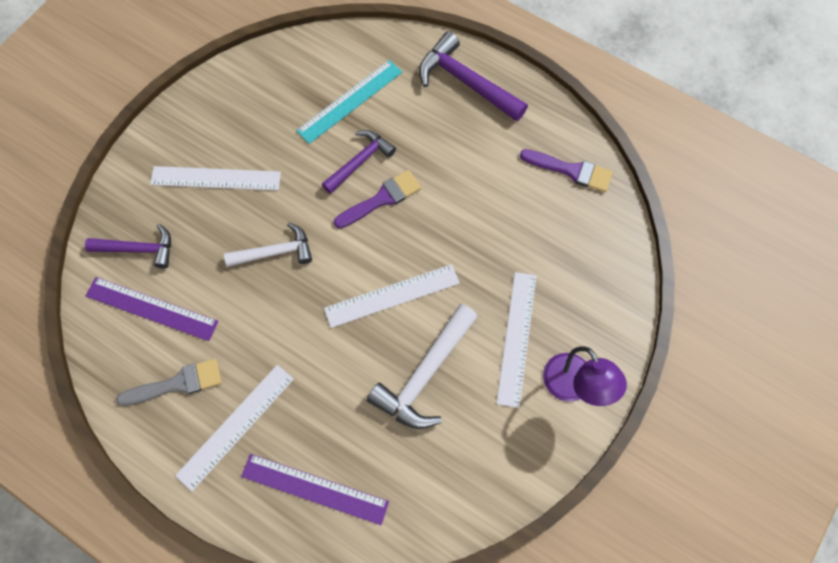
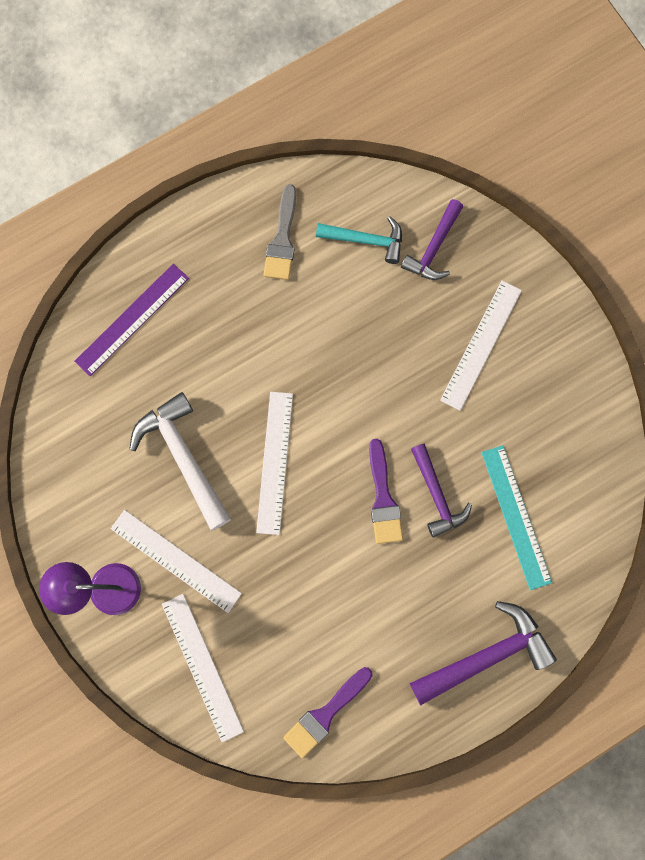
camera: 115 degrees right, 10 degrees up
(151, 309) = (366, 240): purple ruler -> turquoise hammer
(235, 426) = (219, 275): white ruler -> white ruler (202, 666)
(275, 252) = (372, 371): white hammer -> none

